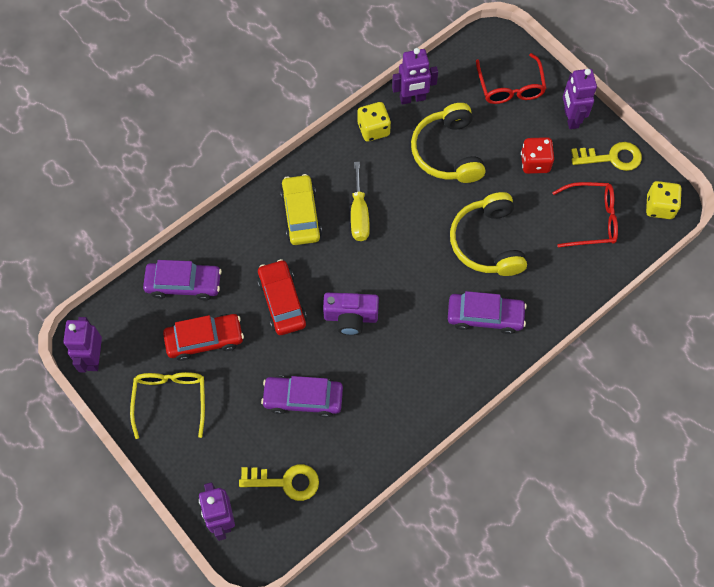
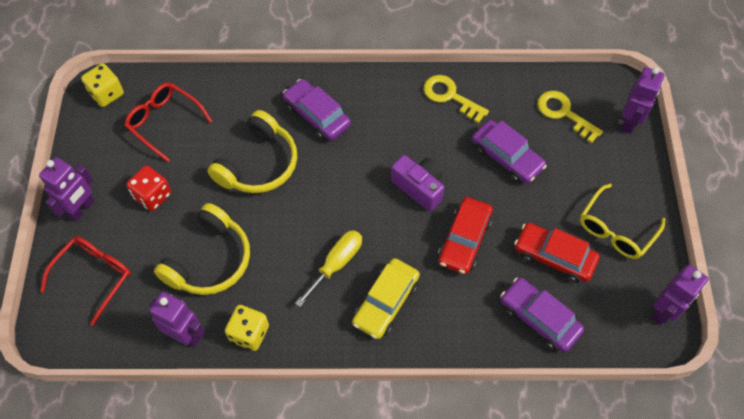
camera: 140 degrees left, 5 degrees down
(612, 157) = (92, 154): yellow key -> yellow key (450, 96)

